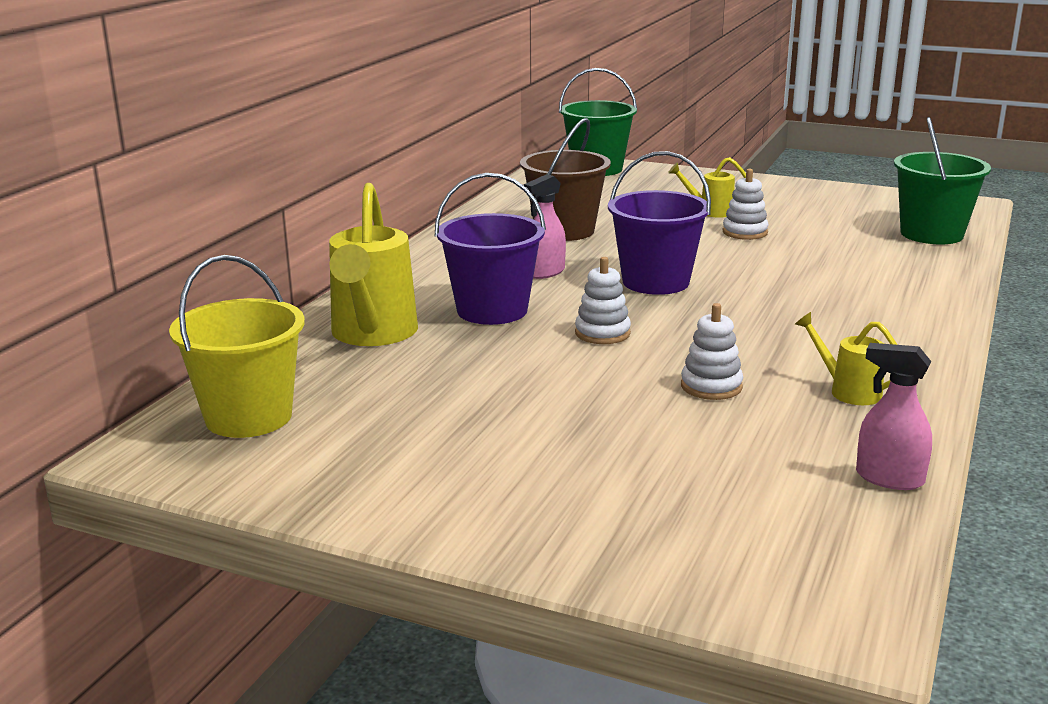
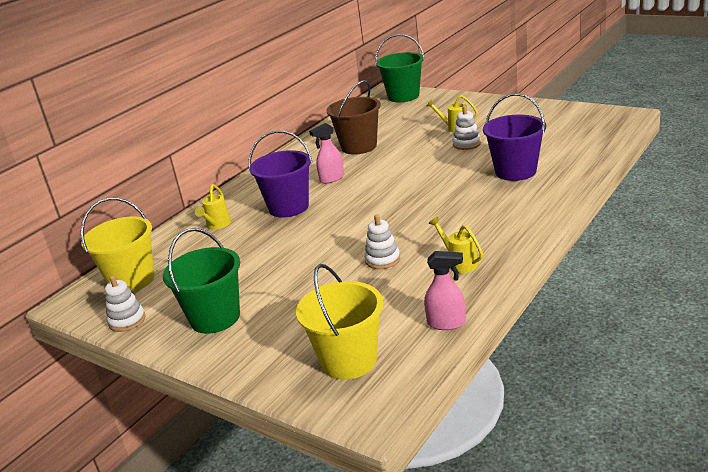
camera: 15 degrees right, 5 degrees up
(372, 334) = (217, 225): yellow watering can -> yellow watering can, size x0.50
(602, 333) = (341, 222): white stacking toy -> white stacking toy (127, 321)
(655, 282) = (392, 184): purple bucket -> purple bucket (515, 171)
(752, 538) = (349, 360): none -> yellow bucket
(889, 478) = (446, 323): pink spray bottle -> pink spray bottle turned 150 degrees clockwise
(931, 234) = (585, 141): green bucket -> green bucket (215, 318)

